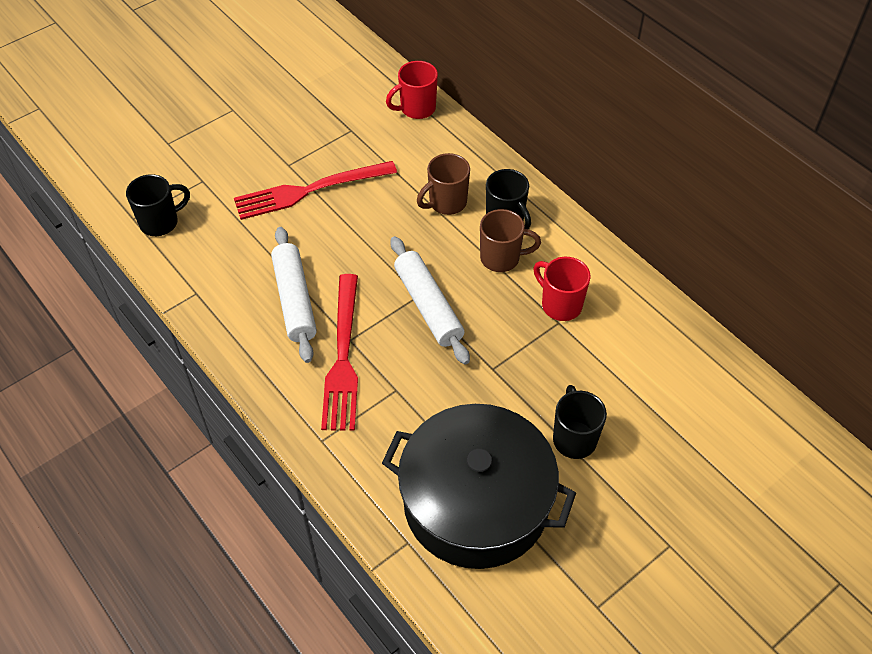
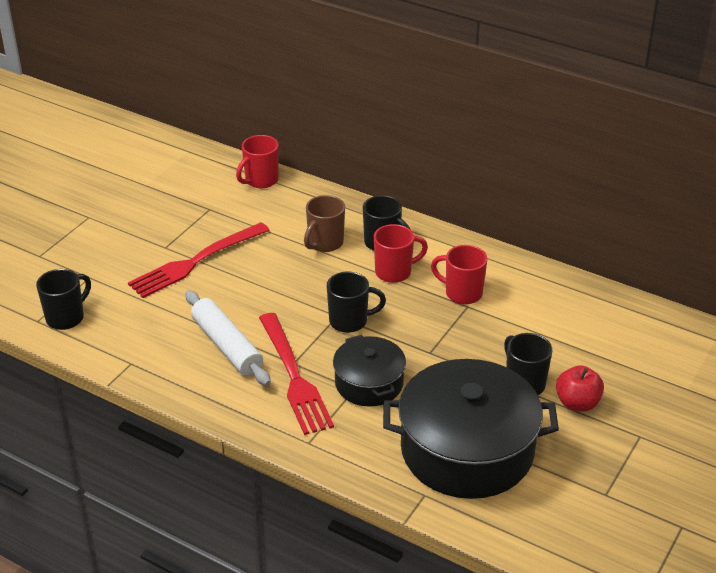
camera: 20 degrees left, 15 degrees down
(413, 388) = (369, 383): none -> black pot
(428, 306) = (350, 321): white rolling pin -> black mug
(501, 258) = (394, 272): brown mug -> red mug
(620, 481) = (577, 403): none -> red apple

